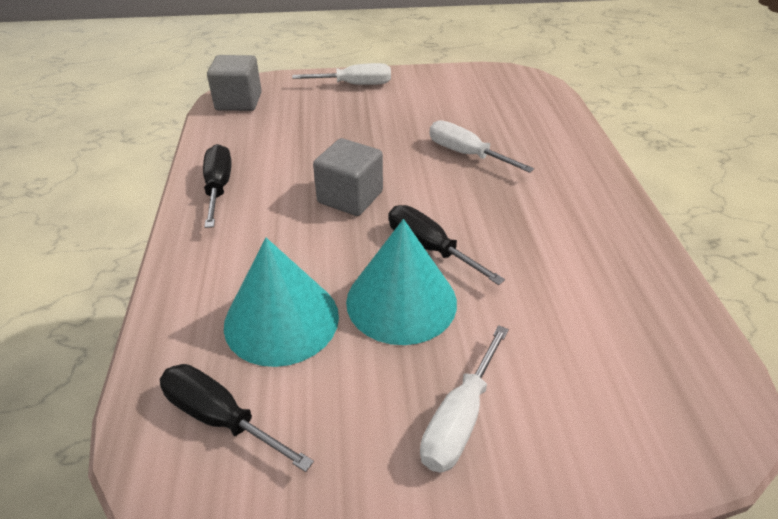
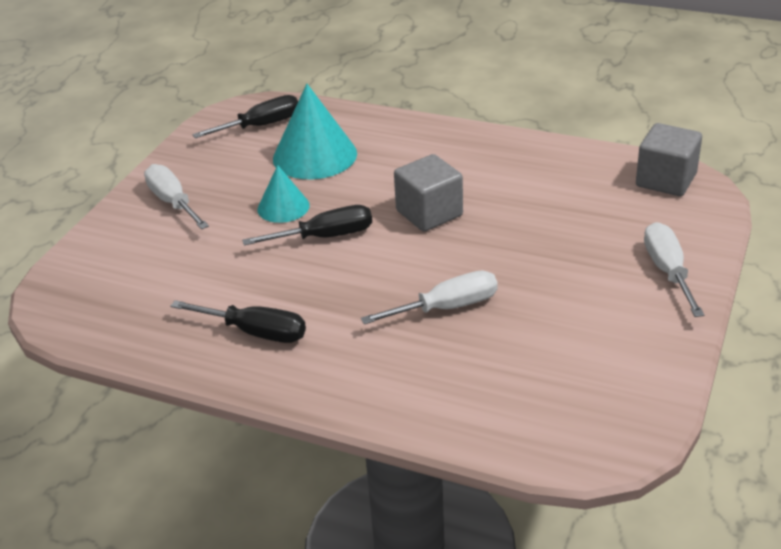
camera: 120 degrees right, 5 degrees down
(218, 187) = (498, 150): black screwdriver -> black screwdriver (255, 332)
(355, 85) = (668, 271): white screwdriver -> white screwdriver turned 150 degrees clockwise
(401, 301) = (283, 207): turquoise cone -> turquoise cone, size x0.58

